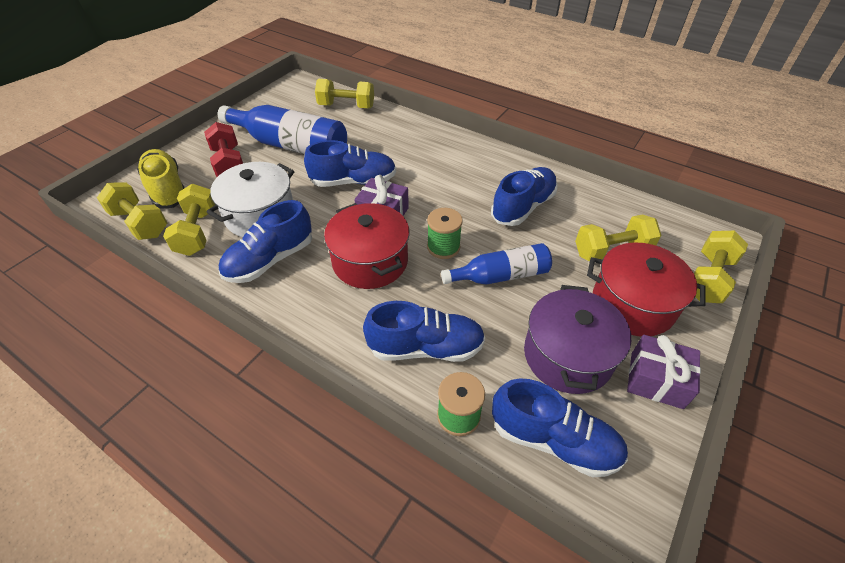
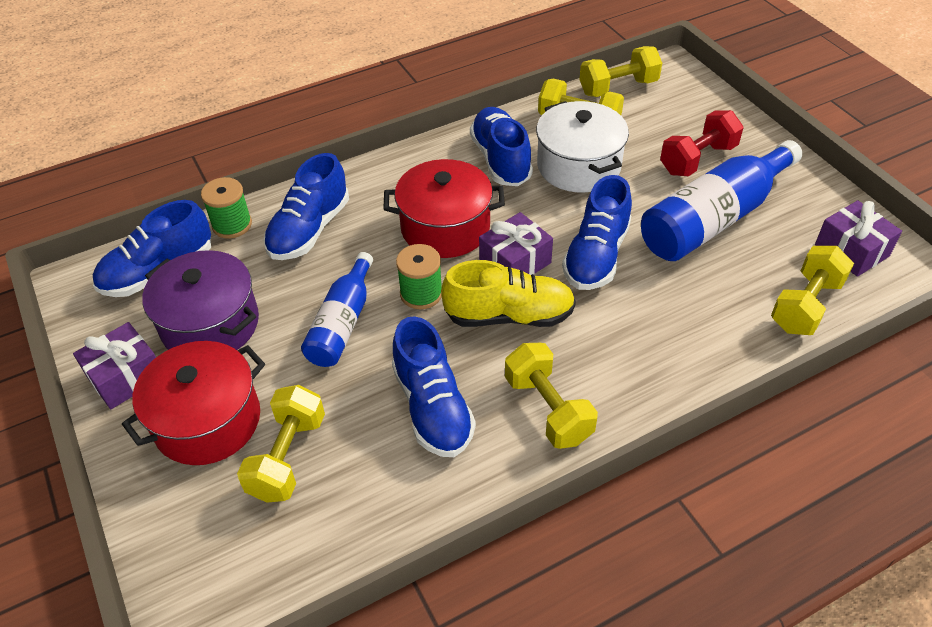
camera: 120 degrees right, 0 degrees up
(167, 189) = (669, 109): yellow shoe -> yellow shoe (509, 315)
(229, 164) = (698, 159): red dumbbell -> red dumbbell turned 45 degrees counterclockwise
(294, 99) = (851, 250): none -> purple gift
(708, 278) = (164, 535): yellow dumbbell -> yellow dumbbell (548, 409)

